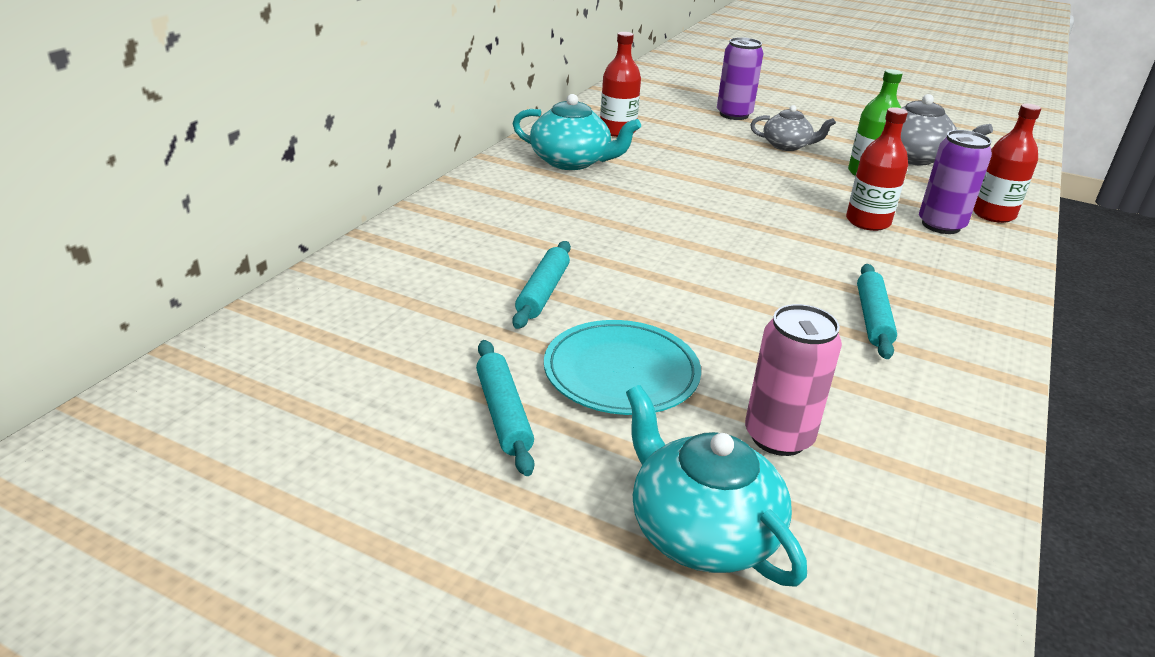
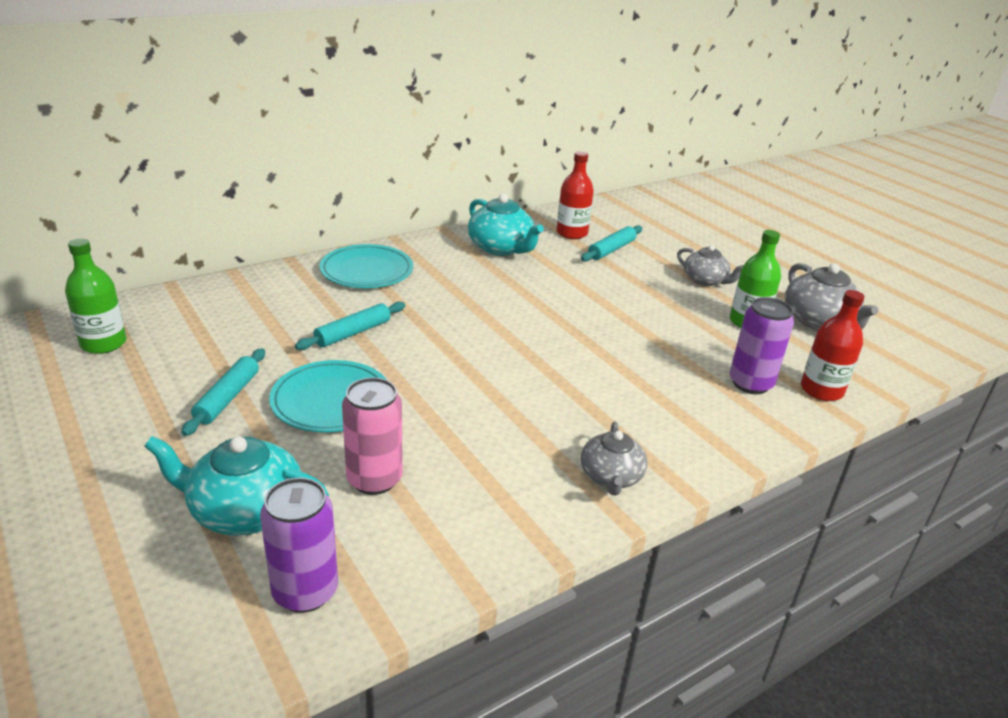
camera: 30 degrees right, 0 degrees up
(246, 408) = (103, 343): none -> green bottle
(464, 221) = (367, 270): none -> turquoise plate
(701, 531) = (244, 510): turquoise teapot -> turquoise teapot turned 75 degrees counterclockwise
(734, 115) = (695, 243): purple can -> purple can (305, 591)
(867, 222) = (683, 360): red bottle -> none
(873, 318) = (569, 431): turquoise rolling pin -> turquoise rolling pin (611, 250)
(960, 346) = (611, 477): none -> grey teapot

